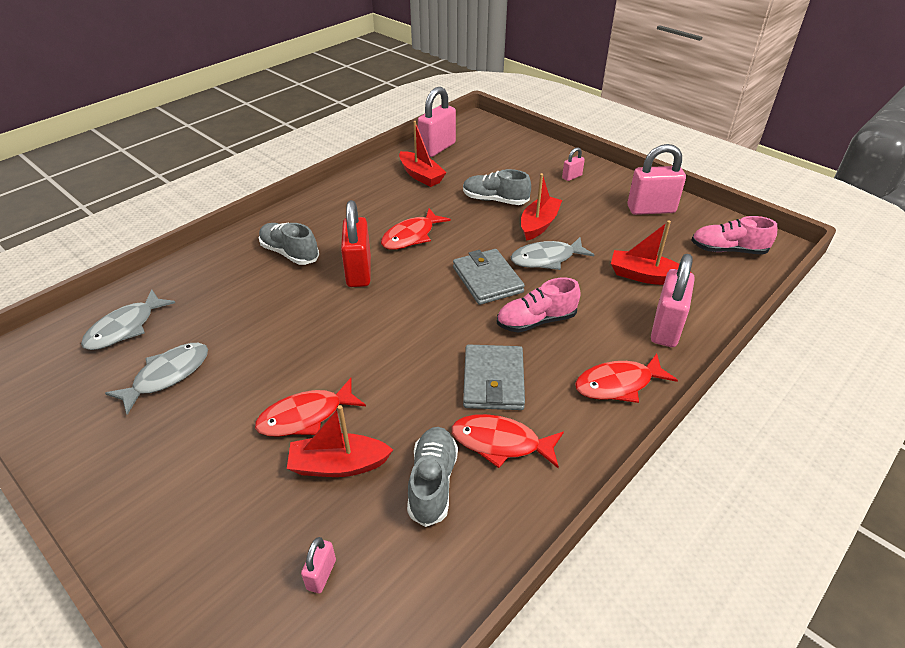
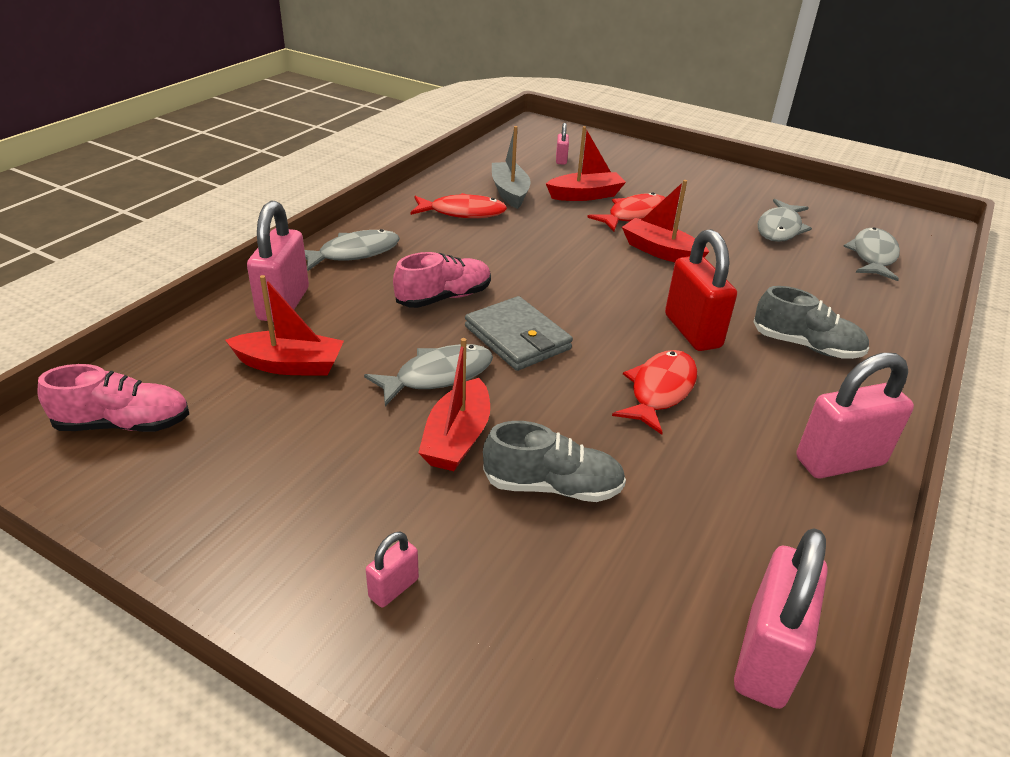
camera: 165 degrees right, 5 degrees down
(421, 176) = (737, 538): red boat -> red boat (661, 252)
(432, 482) = (510, 192): grey shoe -> grey boat
(493, 380) = (480, 247): grey wallet -> none
(618, 384) = (354, 253): red fish -> grey fish
(651, 209) = (229, 504): pink padlock -> pink padlock (839, 461)

